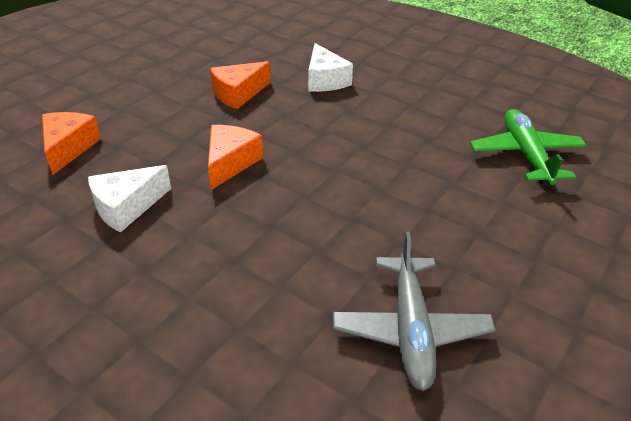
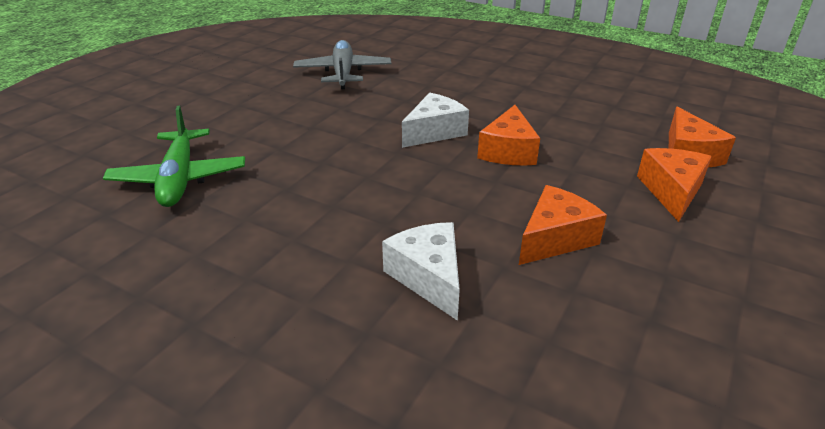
camera: 175 degrees right, 5 degrees down
(125, 117) = (671, 191): none -> orange cheese
(126, 207) = (574, 114): white cheese -> white cheese (434, 132)

